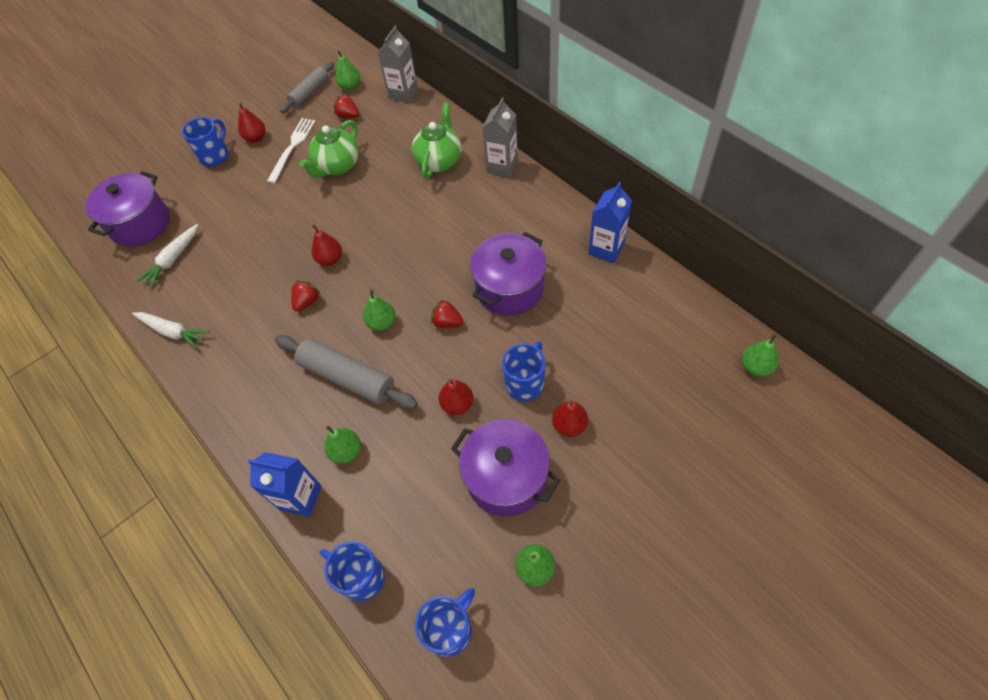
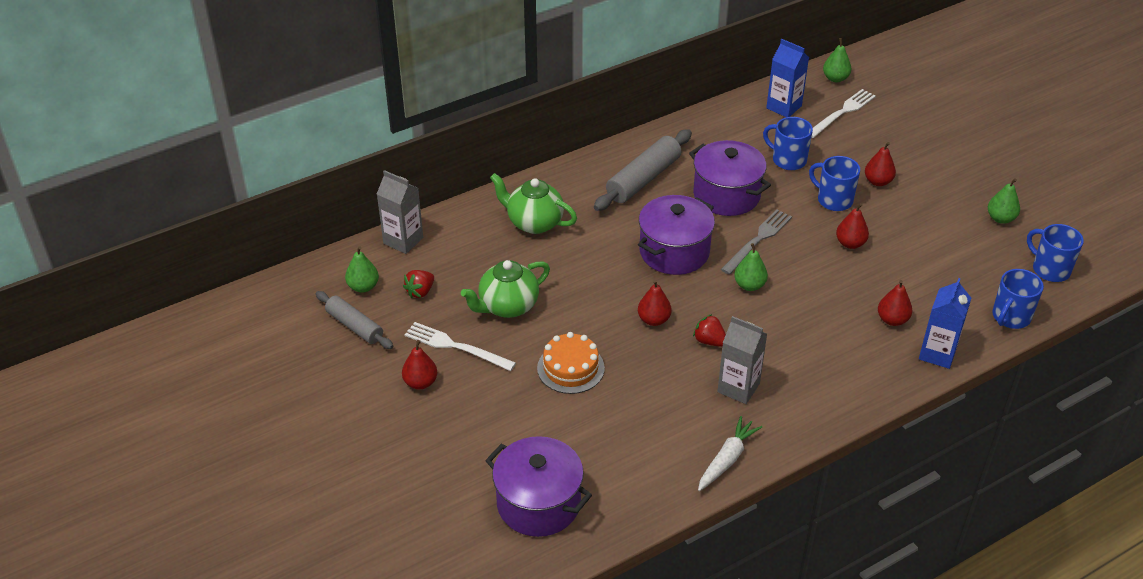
camera: 85 degrees left, 15 degrees down
(173, 260) = (613, 464): white carrot -> none
(215, 156) = (437, 425): blue mug -> blue mug (788, 160)
(272, 216) = (570, 368): none -> orange cake
(337, 166) = (507, 306): green teapot -> green teapot turned 105 degrees clockwise
(346, 451) = (892, 320): green pear -> red pear
(347, 377) = (811, 314): grey rolling pin -> grey rolling pin (643, 179)
(447, 322) = (758, 240): red strawberry -> grey fork
(502, 166) = (561, 178): grey carton -> grey carton (738, 388)
(506, 478) = (924, 223): purple pot -> purple pot (674, 252)
(606, 249) = (695, 130): blue carton -> blue carton (784, 107)
(688, 379) = (842, 112): none -> white fork

